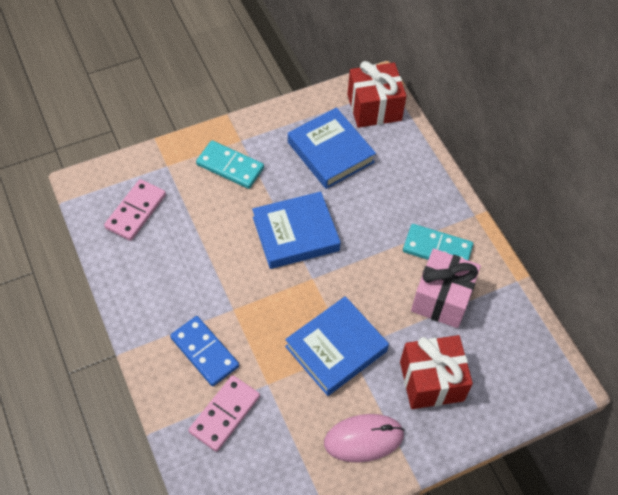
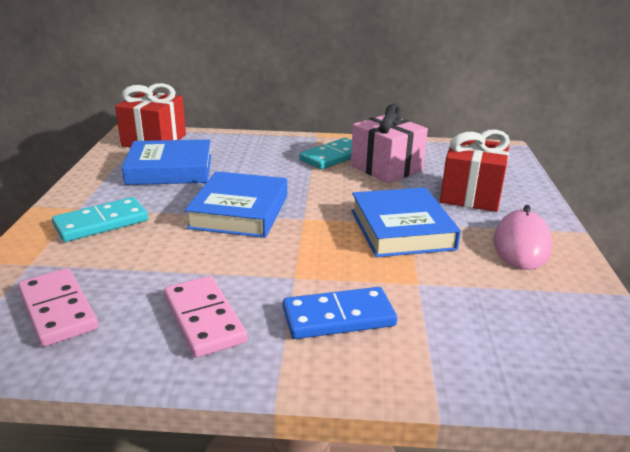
camera: 60 degrees left, 30 degrees down
(224, 414) = (443, 328): pink domino -> pink domino (204, 319)

